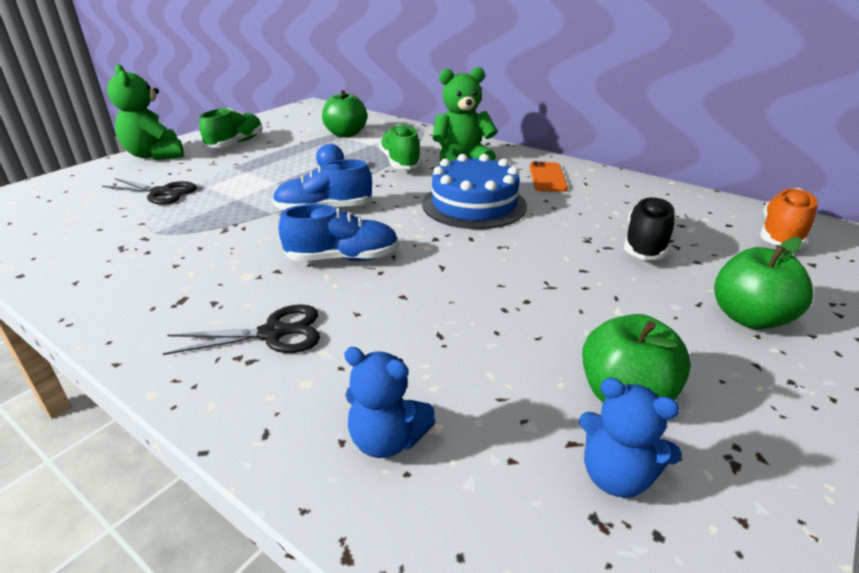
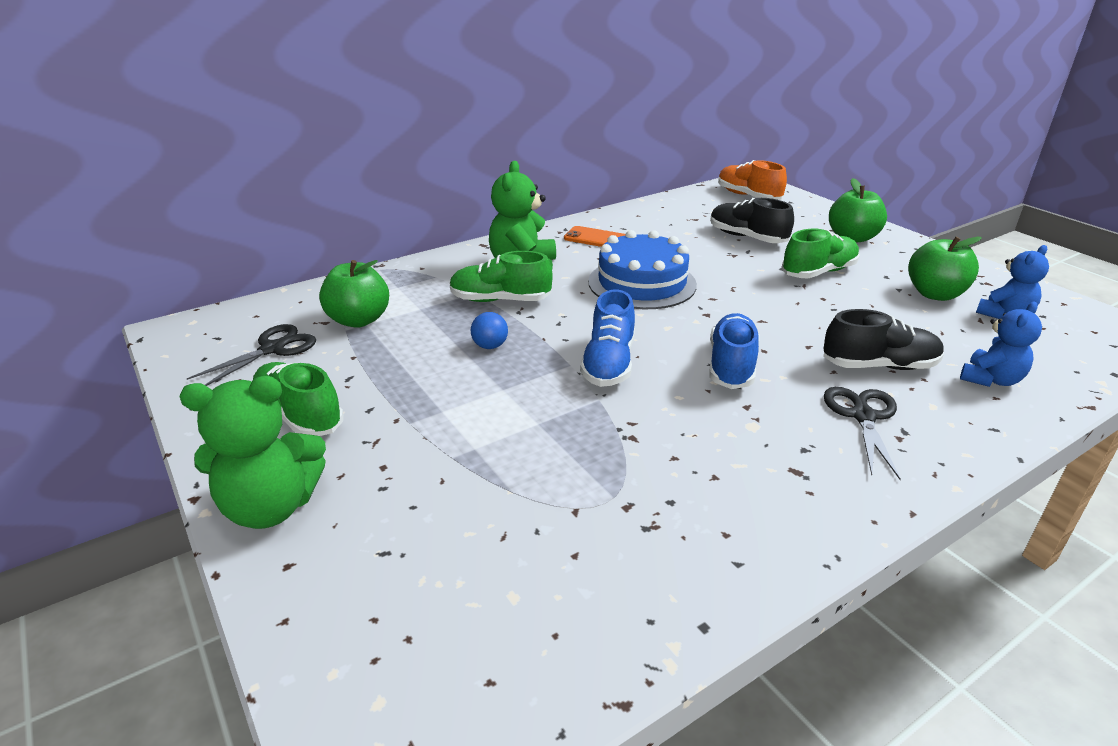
camera: 70 degrees left, 0 degrees up
(161, 193) = (468, 494): black scissors -> black scissors (272, 349)
(381, 343) = (879, 366): none -> black shoe
(597, 295) = (818, 272): none -> green shoe

